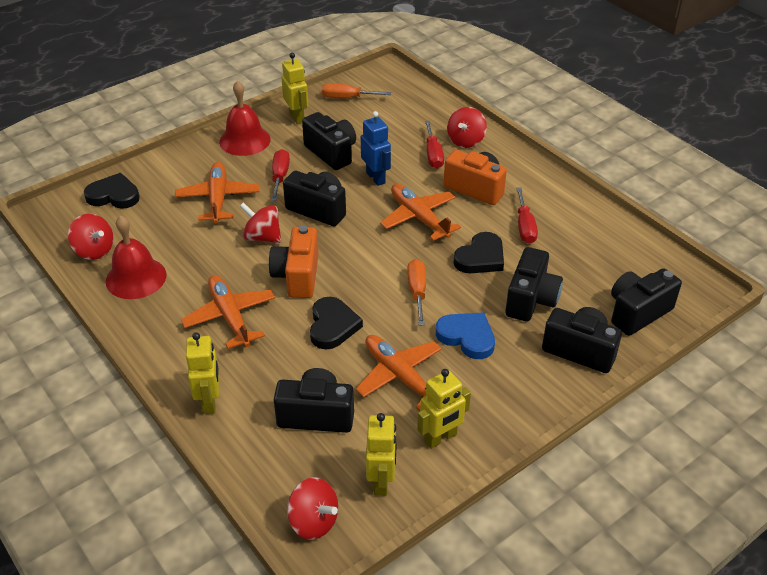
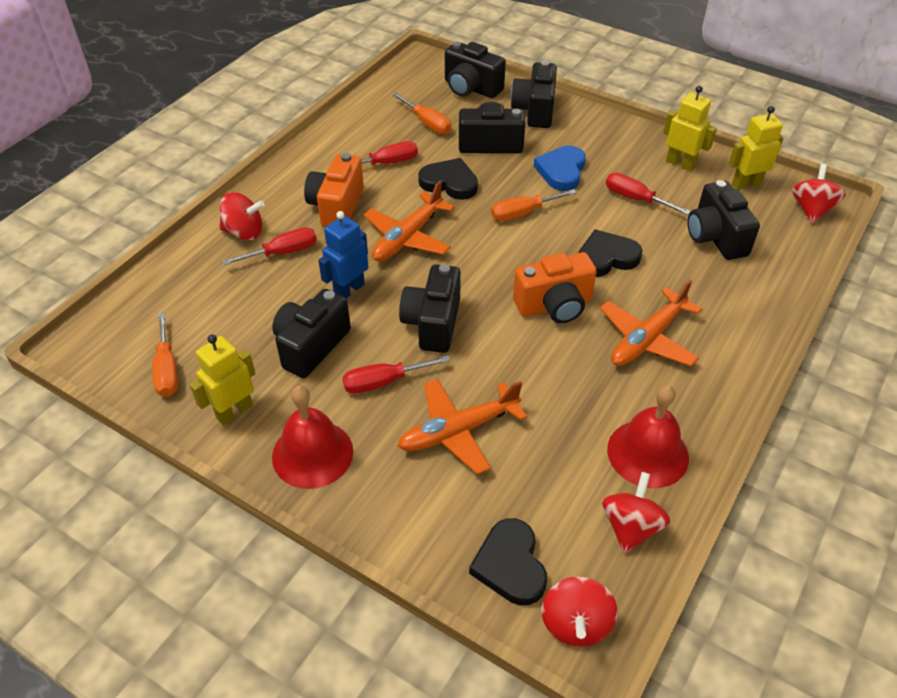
camera: 110 degrees left, 5 degrees up
(210, 401) = (759, 312): yellow robot -> none
(262, 237) = (508, 357): red spinning top -> red spinning top (575, 623)
(401, 377) = (635, 199): orange plane -> red screwdriver
(580, 265) = (427, 123): none -> orange screwdriver

